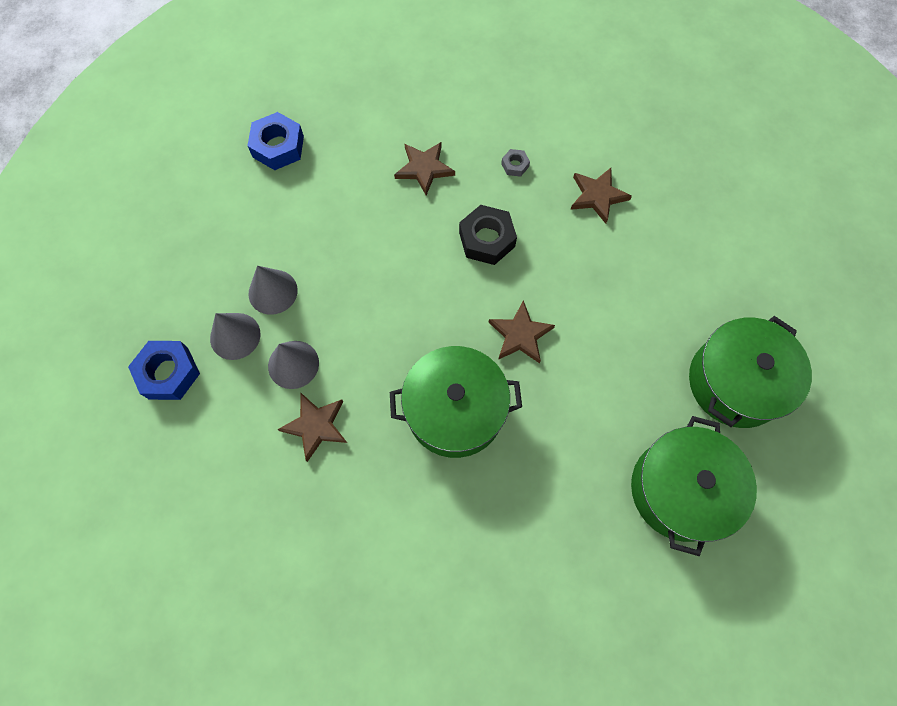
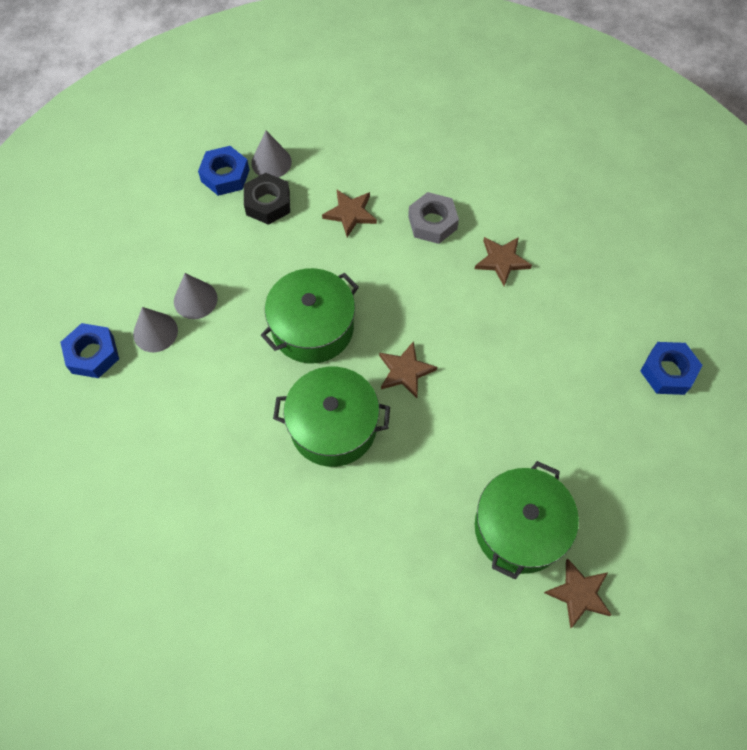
camera: 10 degrees right, 5 degrees down
(293, 364) = (200, 364): grey cone -> grey cone (271, 162)
(316, 426) = (209, 419): brown star -> brown star (579, 594)
(487, 239) = (393, 283): black nut -> black nut (268, 203)
(515, 165) = (432, 222): grey nut -> grey nut, size x2.00
(735, 382) = (591, 444): green pot -> green pot (313, 328)
(797, 290) = (667, 372): none -> blue nut

